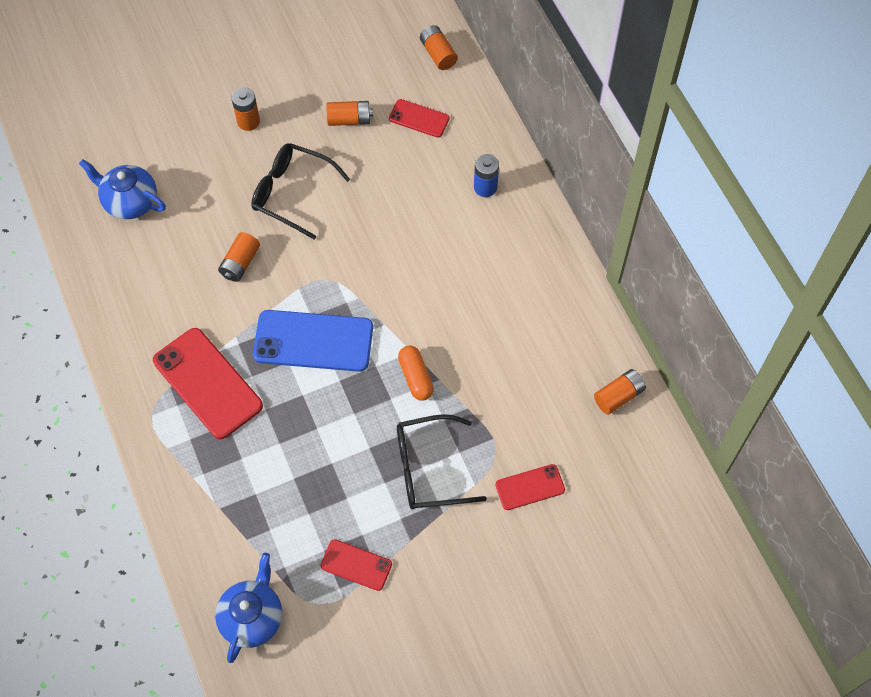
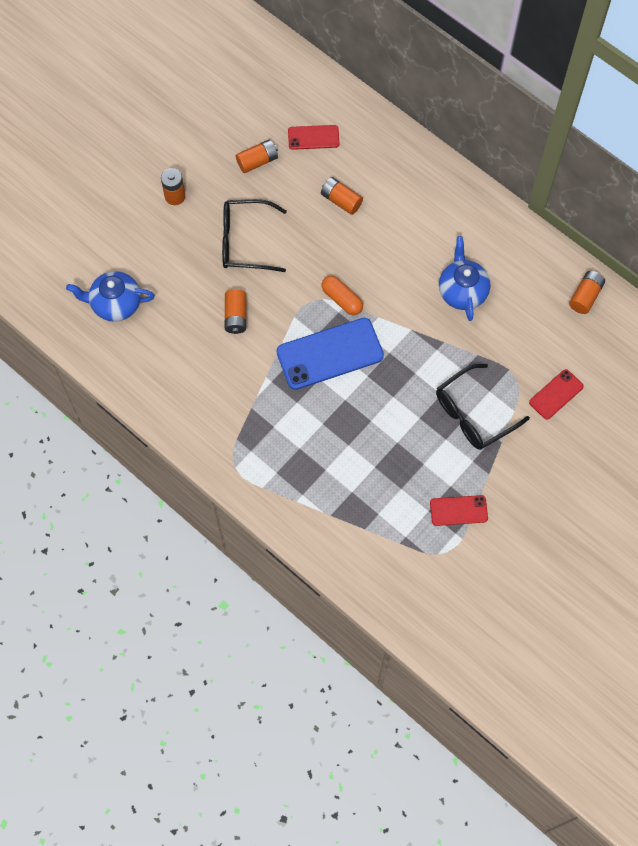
camera: 25 degrees left, 5 degrees up
(207, 383) = (265, 423): red phone -> none
(252, 617) = (402, 584): blue teapot -> blue teapot (462, 291)
(415, 377) = (425, 348): orange capsule -> orange capsule (342, 299)
(438, 54) = (299, 76): orange battery -> orange battery (341, 200)
(485, 187) = (397, 173): blue battery -> none

